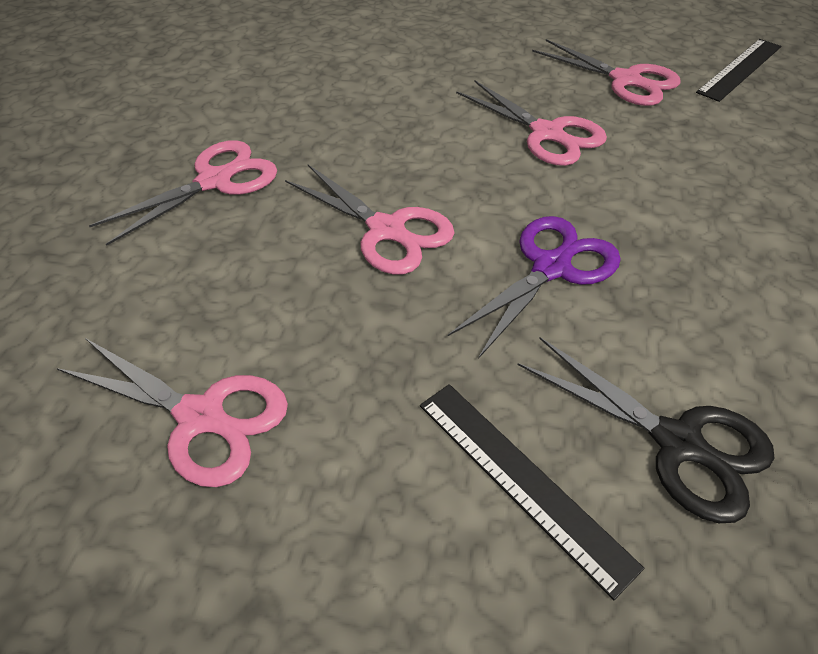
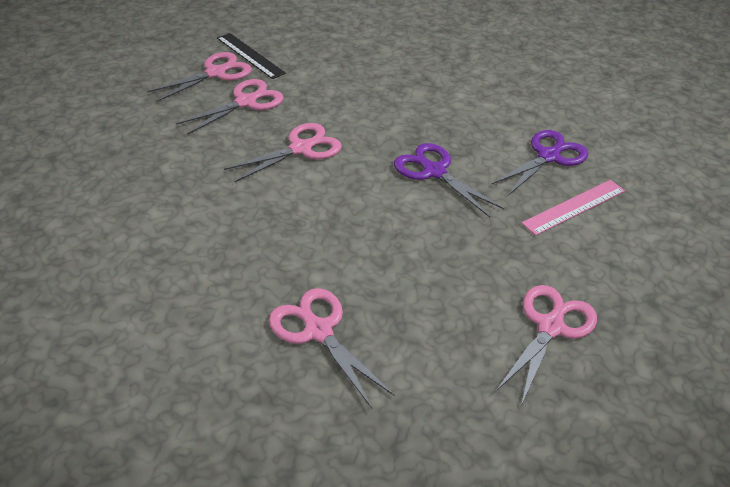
camera: 85 degrees left, 5 degrees down
(387, 230) = (393, 235): pink scissors -> pink scissors (216, 73)
(521, 480) = (574, 207): black ruler -> pink ruler
(679, 443) = (549, 156): black scissors -> purple scissors

